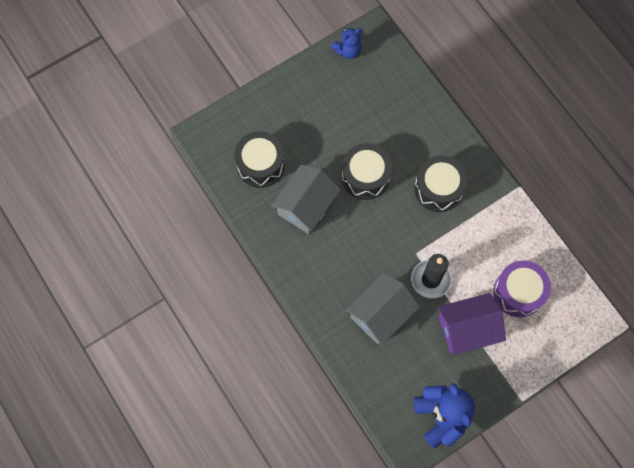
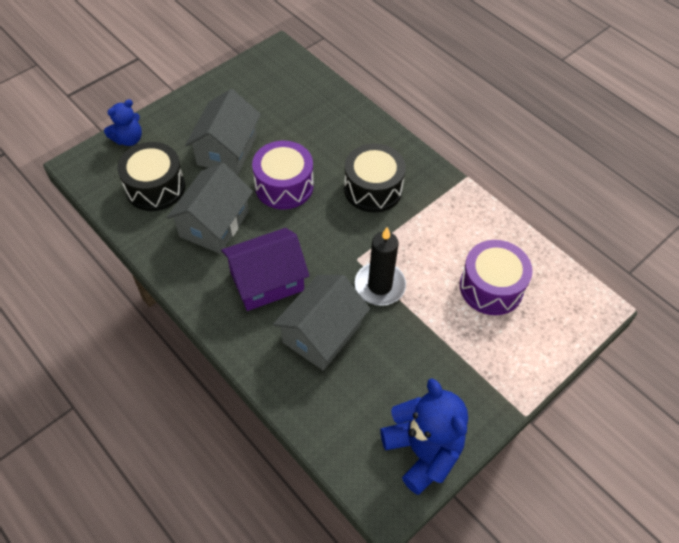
camera: 10 degrees left, 15 degrees down
(321, 135) = (227, 150): none -> grey house
(348, 51) = (250, 70): blue teddy bear -> blue teddy bear (128, 139)
(365, 176) = (284, 186): black drum -> purple drum
(467, 329) = (436, 337): purple house -> purple house (267, 281)

